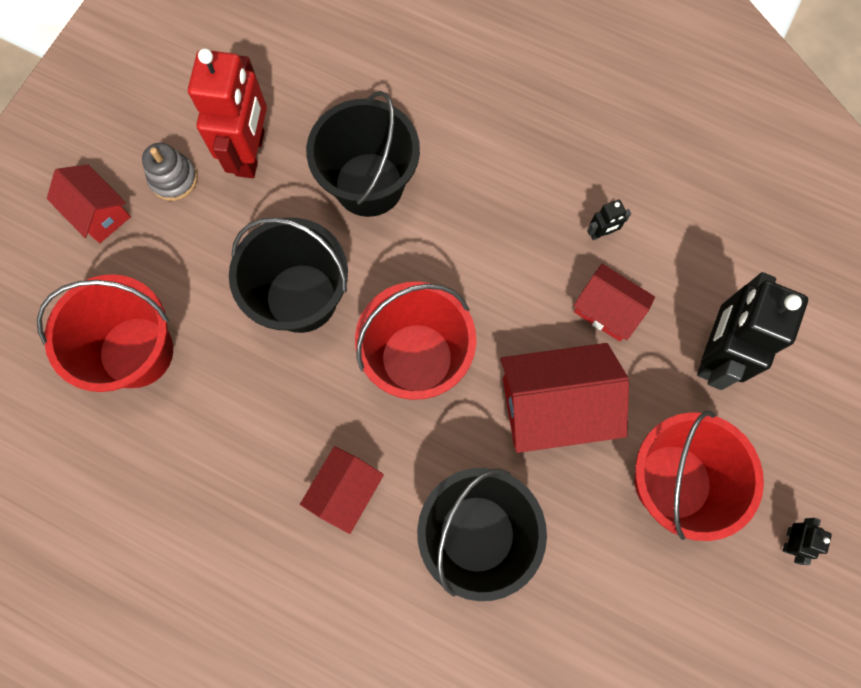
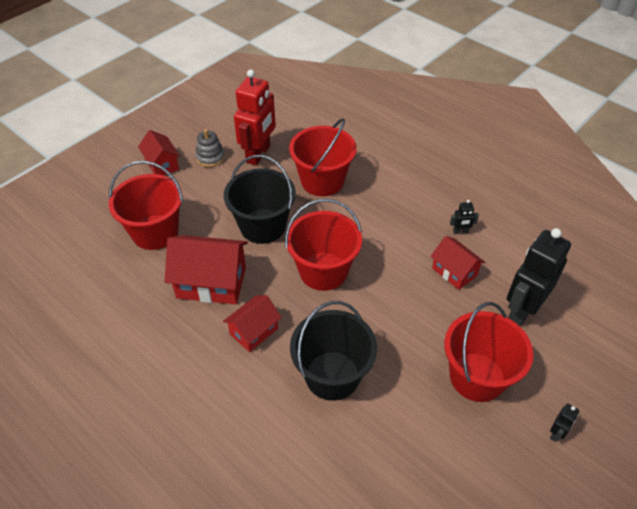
camera: 15 degrees right, 25 degrees down
(369, 184) = (322, 181): black bucket -> red bucket
(554, 406) = (405, 315): red house -> red house (211, 282)

